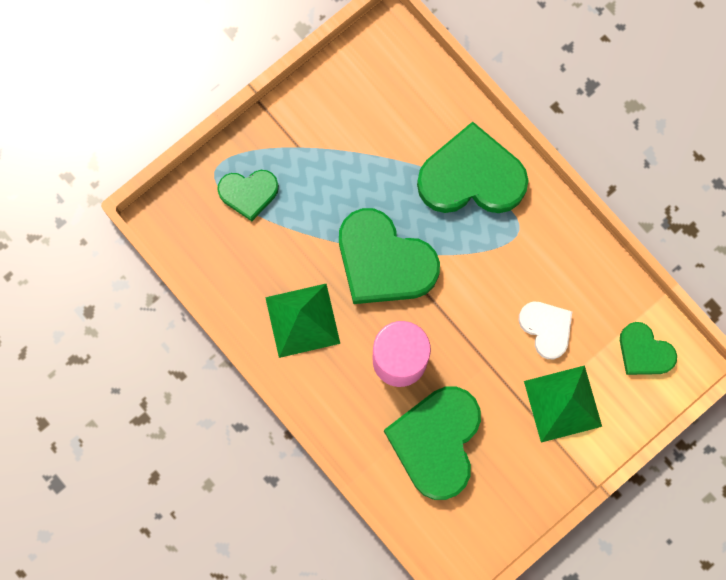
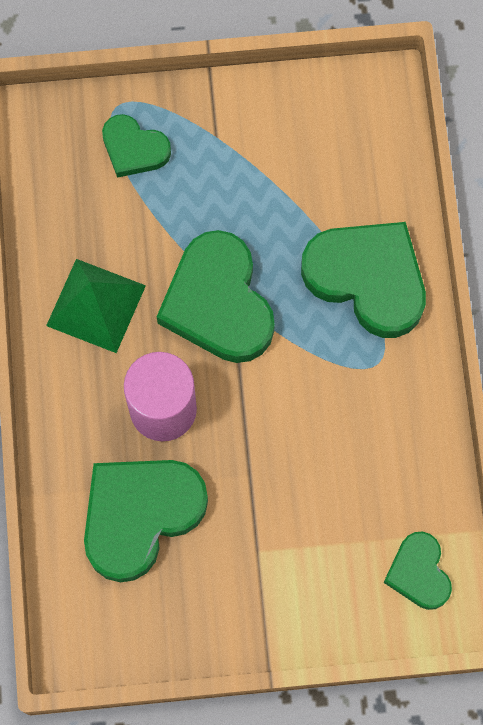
camera: 35 degrees right, 5 degrees down
(546, 328) = (334, 480): white heart -> none
(563, 403) = (296, 566): green pyramid -> none

